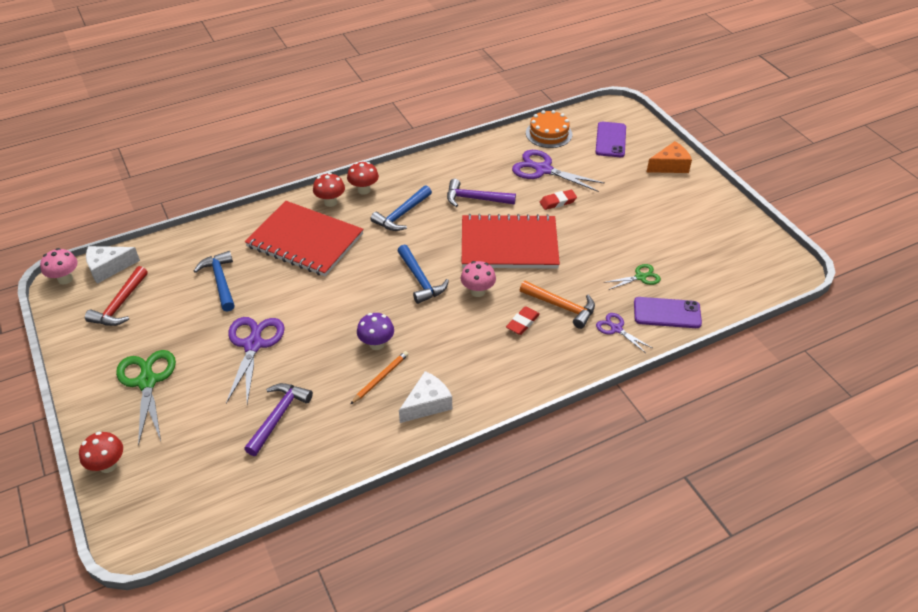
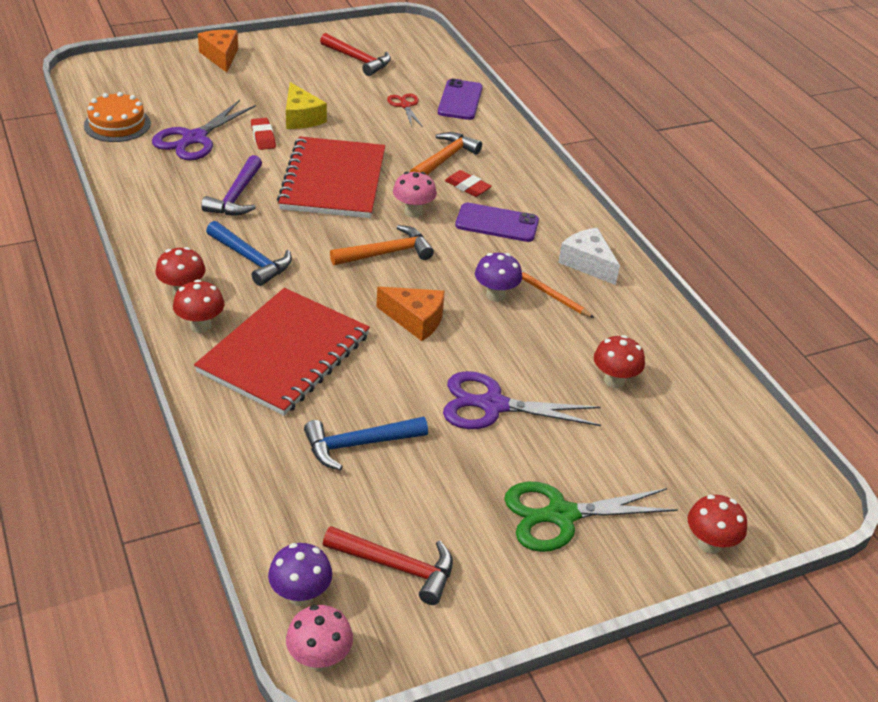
camera: 90 degrees left, 5 degrees down
(108, 268) = (300, 595): white cheese -> purple mushroom
(278, 416) = (614, 380): purple hammer -> red mushroom
(343, 300) = (415, 320): none -> orange cheese
(420, 280) = (386, 253): blue hammer -> orange hammer
(594, 218) = (301, 118): none -> yellow cheese
(610, 140) = (152, 84): purple phone -> purple phone (497, 223)
(616, 329) = (480, 131): purple scissors -> none
(640, 277) = (405, 106): green scissors -> red scissors
(707, 242) = (358, 60): none -> red hammer

